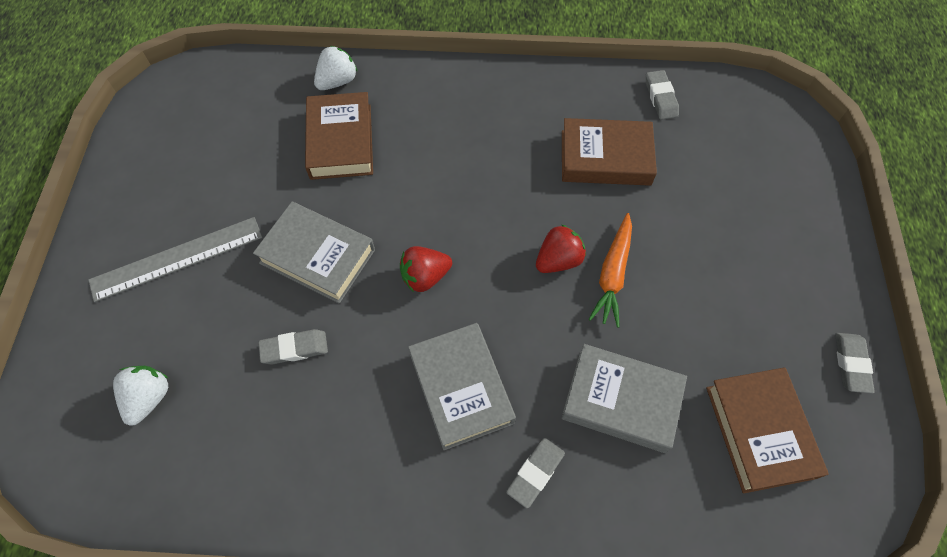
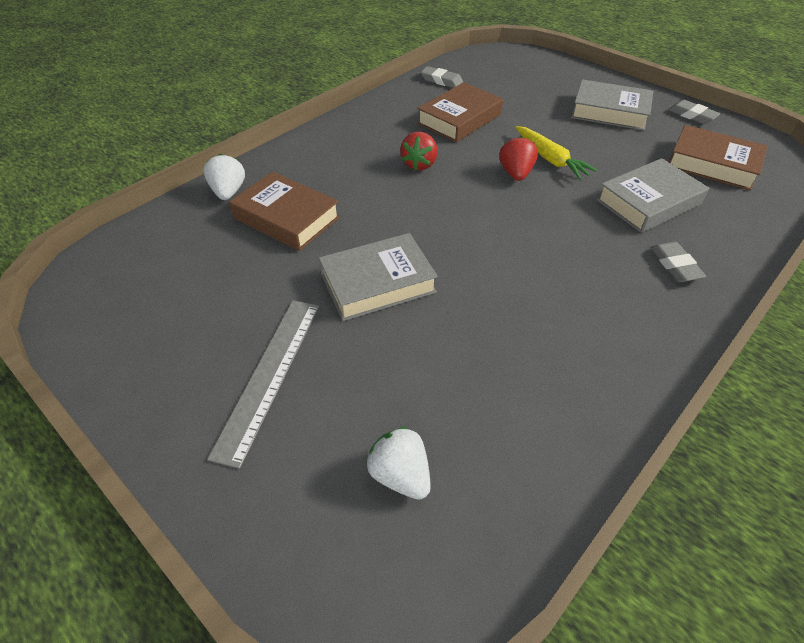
camera: 50 degrees left, 15 degrees down
(294, 348) = (451, 340): grey eraser -> none
(425, 276) = (462, 236): red strawberry -> red strawberry (419, 164)
(461, 388) = (576, 266): grey book -> grey book (609, 112)
(612, 274) = (550, 159): orange carrot -> yellow carrot

